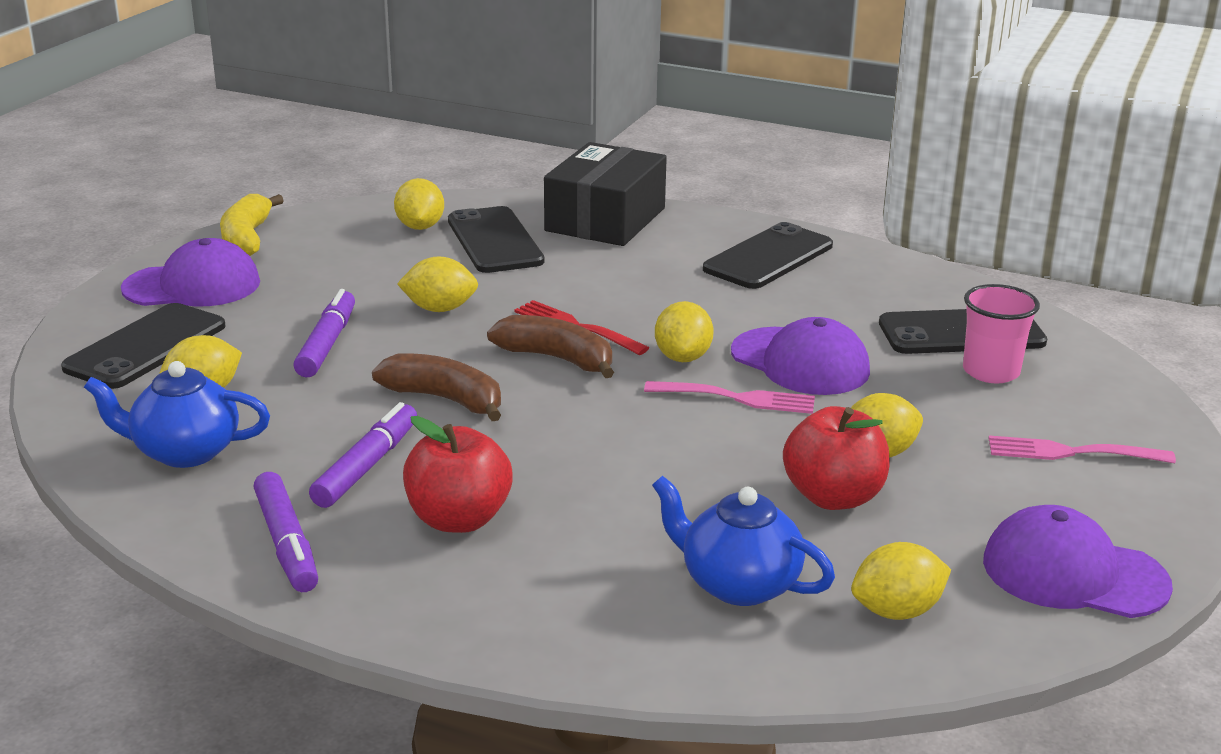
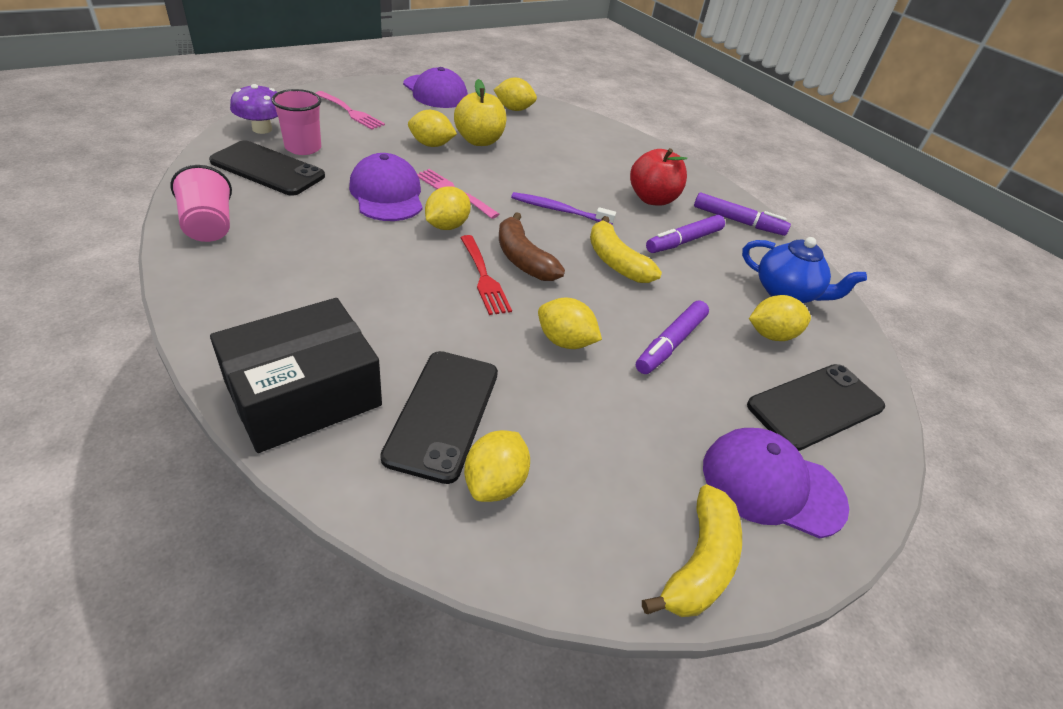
camera: 155 degrees left, 15 degrees up
(286, 543) = (738, 221): purple marker -> purple marker turned 105 degrees clockwise
(445, 399) = (616, 262): brown banana -> yellow banana
(579, 434) = (559, 210): none -> purple toothbrush
(738, 584) = (559, 135): blue teapot -> none
(768, 257) = (256, 274): black phone -> none
(833, 497) = (479, 141): red apple -> yellow apple
(880, 270) = (209, 226): none -> pink cup
(1082, 372) = (262, 129): none -> purple mushroom

